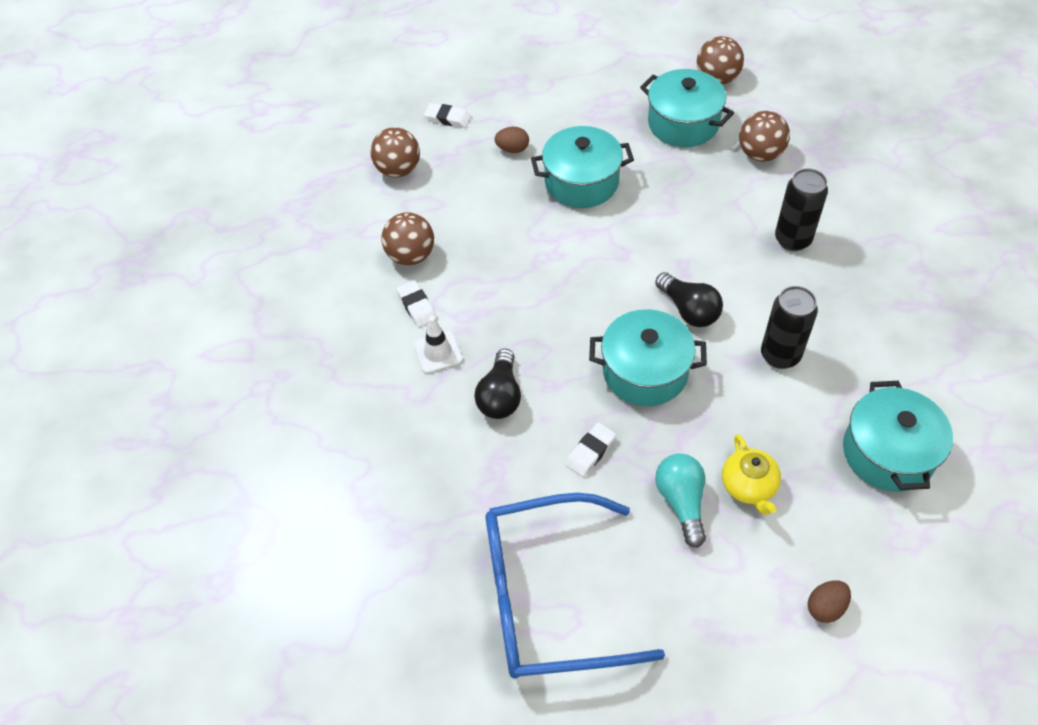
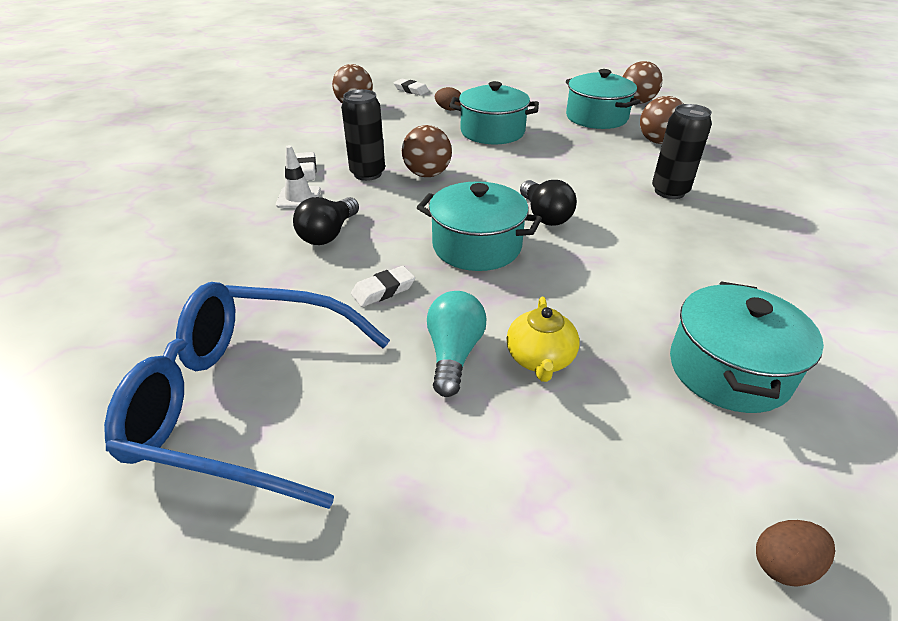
camera: 15 degrees right, 15 degrees down
(411, 256) = (326, 145): brown ball -> brown ball (427, 174)
(780, 355) = (624, 263): black can -> black can (367, 174)
(825, 607) = (587, 516): brown egg -> brown egg (783, 564)

